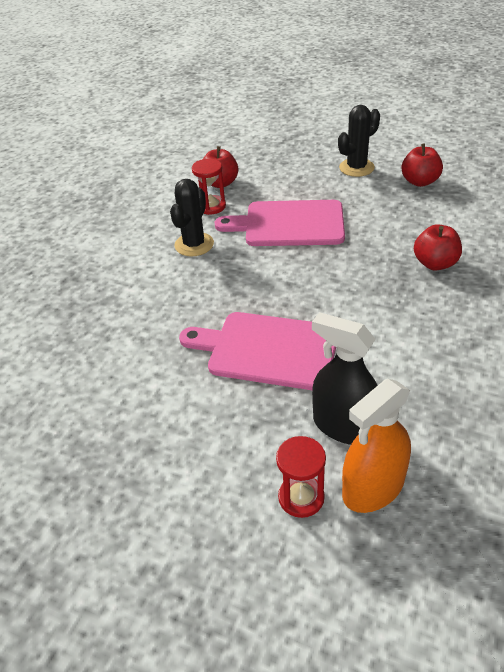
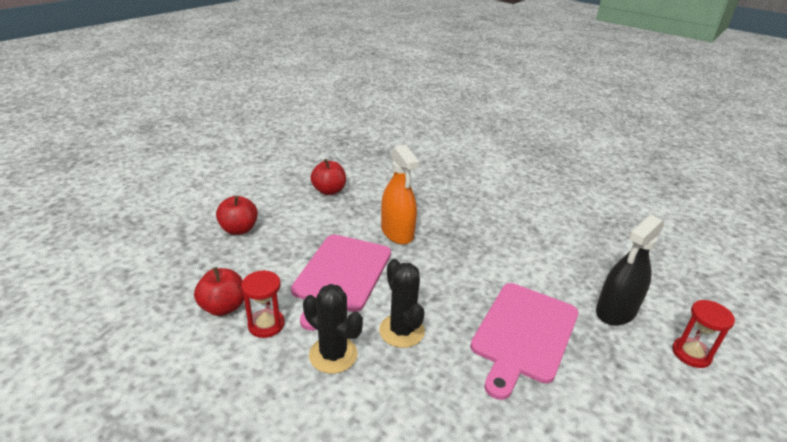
camera: 80 degrees left, 10 degrees down
(356, 168) = (279, 213): black cactus -> black cactus (401, 331)
(373, 487) = (674, 313): orange spray bottle -> orange spray bottle (397, 232)
(435, 263) = (441, 217): red apple -> red apple (239, 229)

